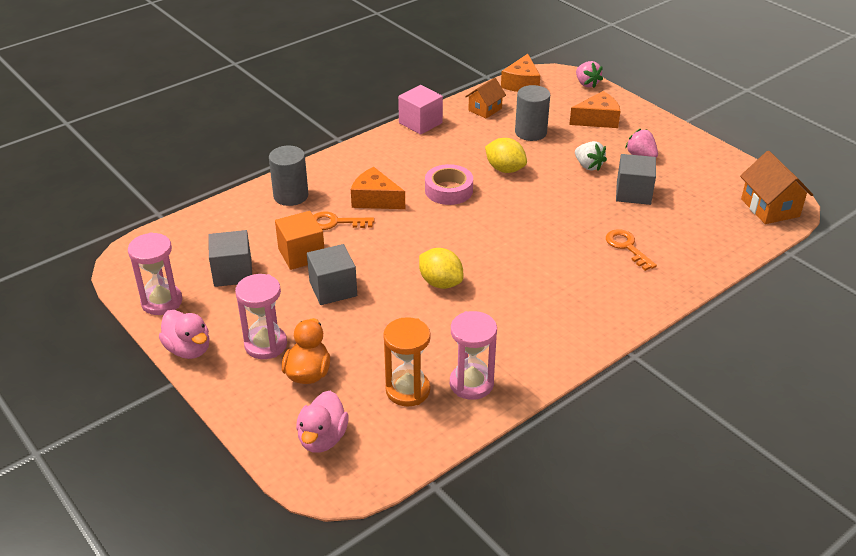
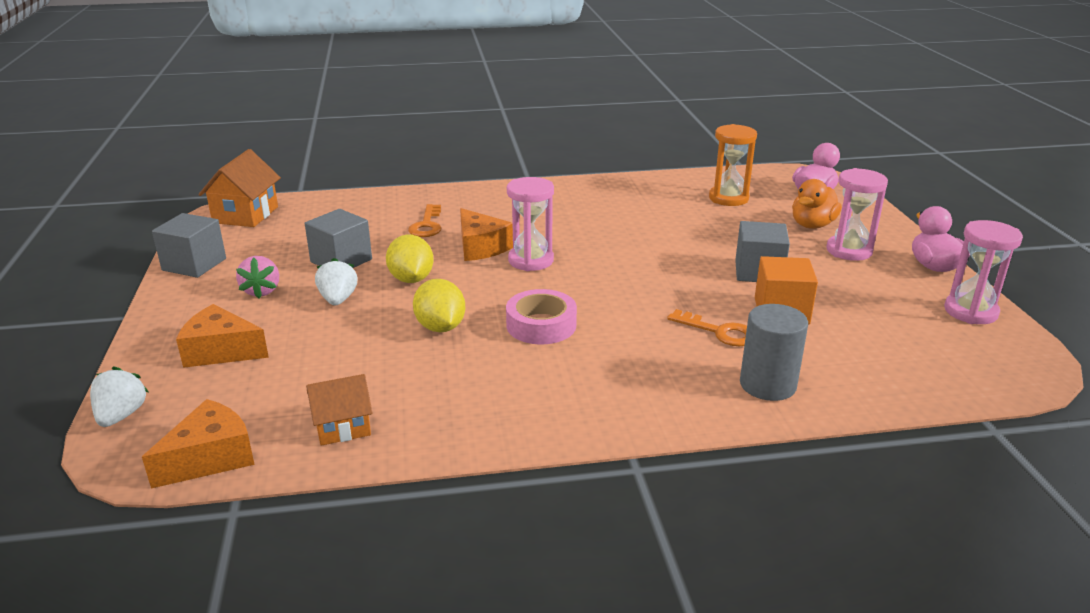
camera: 150 degrees left, 10 degrees down
(233, 273) = (876, 316): grey cube -> grey cube (194, 264)
(375, 199) = (647, 343): orange cheese -> orange cheese (480, 247)
(420, 123) = (473, 440): pink cube -> none
(440, 283) = (640, 248): yellow lemon -> yellow lemon (411, 279)
(471, 384) = (673, 190): pink hourglass -> pink hourglass (531, 260)
(530, 132) = (335, 364): grey cylinder -> none
(586, 84) = (121, 416): pink strawberry -> white strawberry

